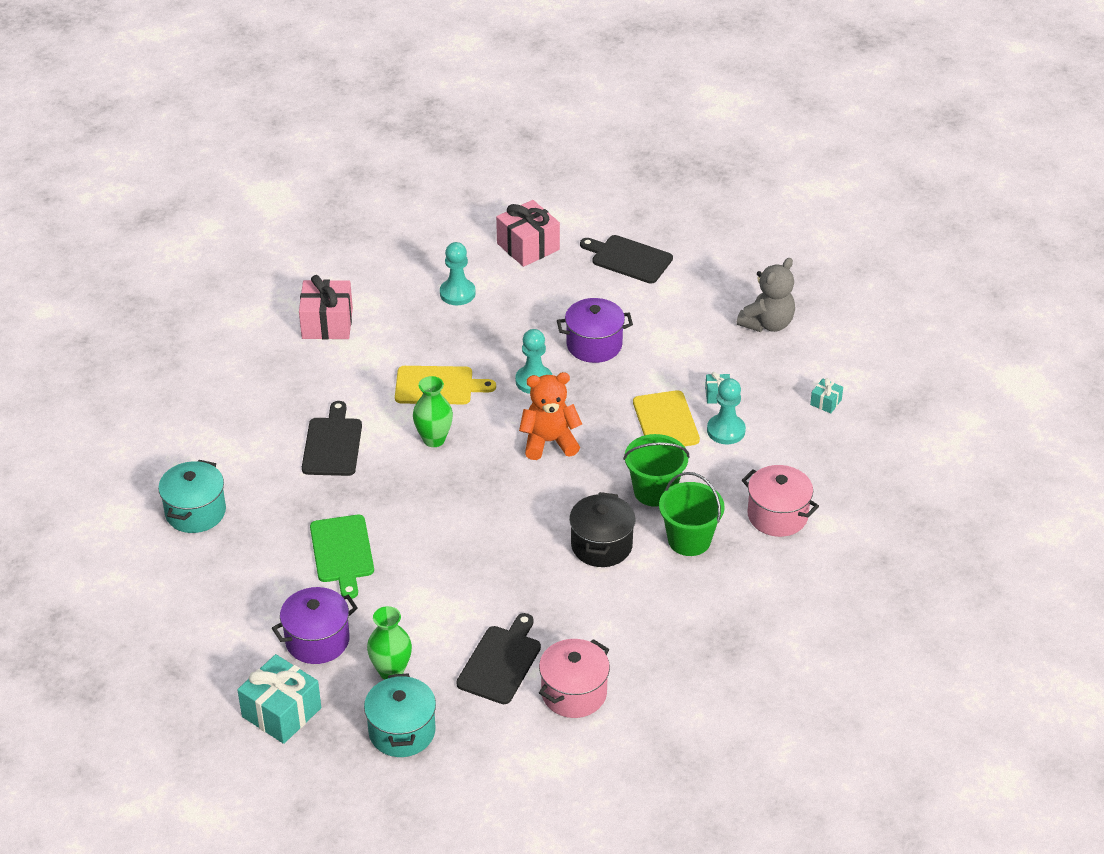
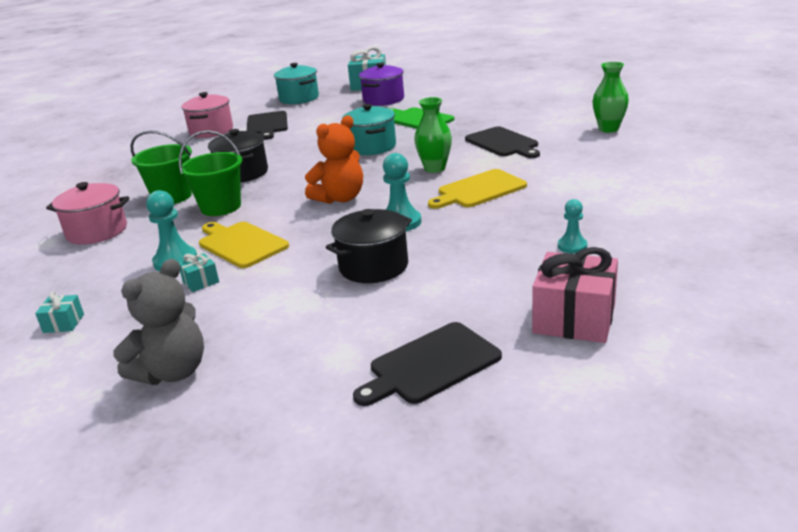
camera: 150 degrees right, 15 degrees down
(195, 512) = (531, 101): turquoise pot -> turquoise pot (371, 147)
(327, 323) = (639, 184): pink gift -> none
(391, 671) = (328, 106): green vase -> green vase (608, 129)
(457, 293) = (572, 246): turquoise pawn -> turquoise pawn, size x0.63
(594, 345) = (373, 266): purple pot -> black pot
(629, 259) = (431, 365): black cutting board -> black cutting board turned 150 degrees clockwise
(767, 323) = (172, 372): grey teddy bear -> grey teddy bear turned 150 degrees counterclockwise

